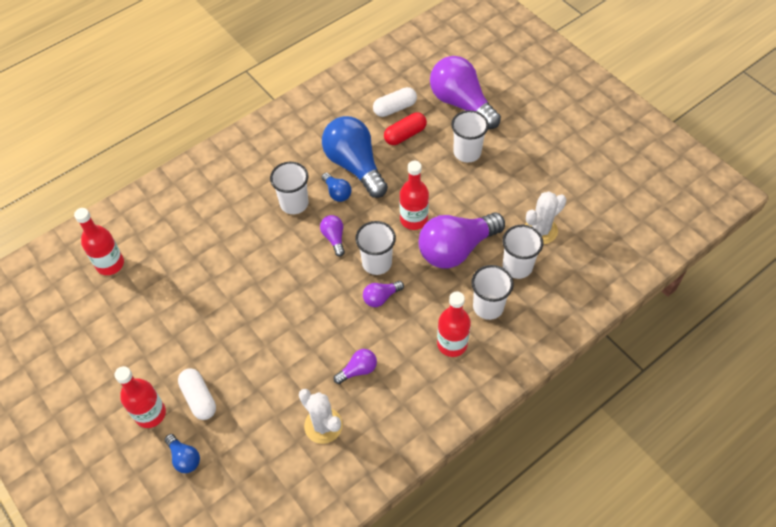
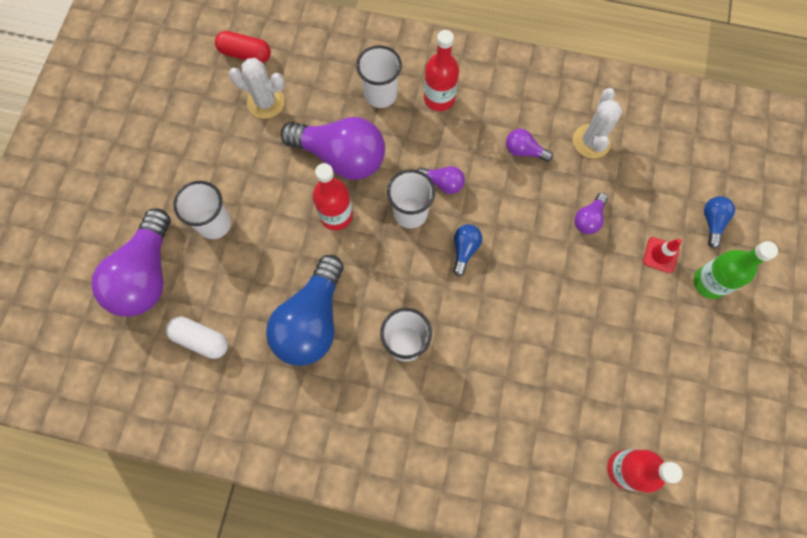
camera: 130 degrees left, 15 degrees up
(150, 414) = (709, 283): red bottle -> green bottle
(199, 398) = (660, 255): white capsule -> red traffic cone
(334, 238) = (414, 271): purple light bulb -> purple light bulb (588, 219)
(337, 192) = (359, 311): blue light bulb -> blue light bulb (464, 250)
(405, 135) = (233, 300): red capsule -> red capsule (245, 54)
(517, 266) = (321, 97): white cup -> none

